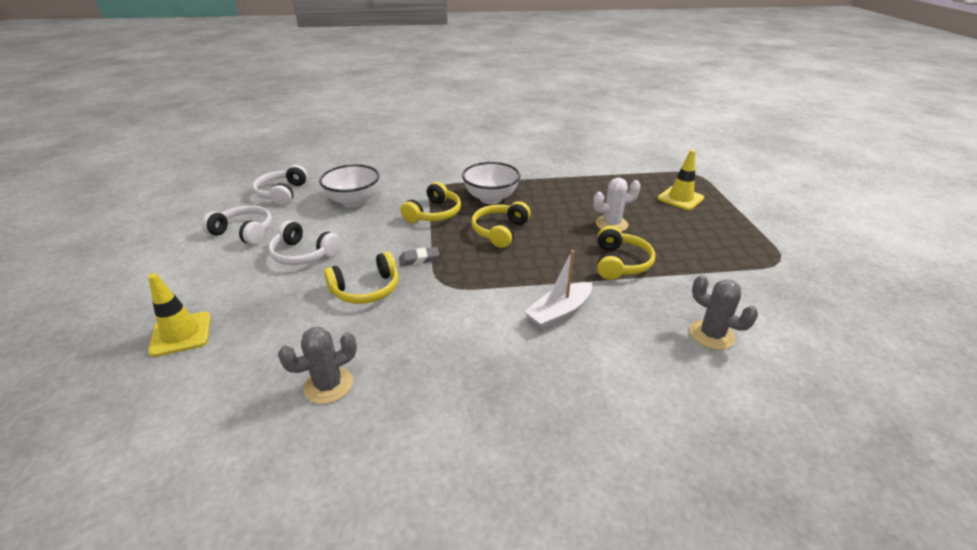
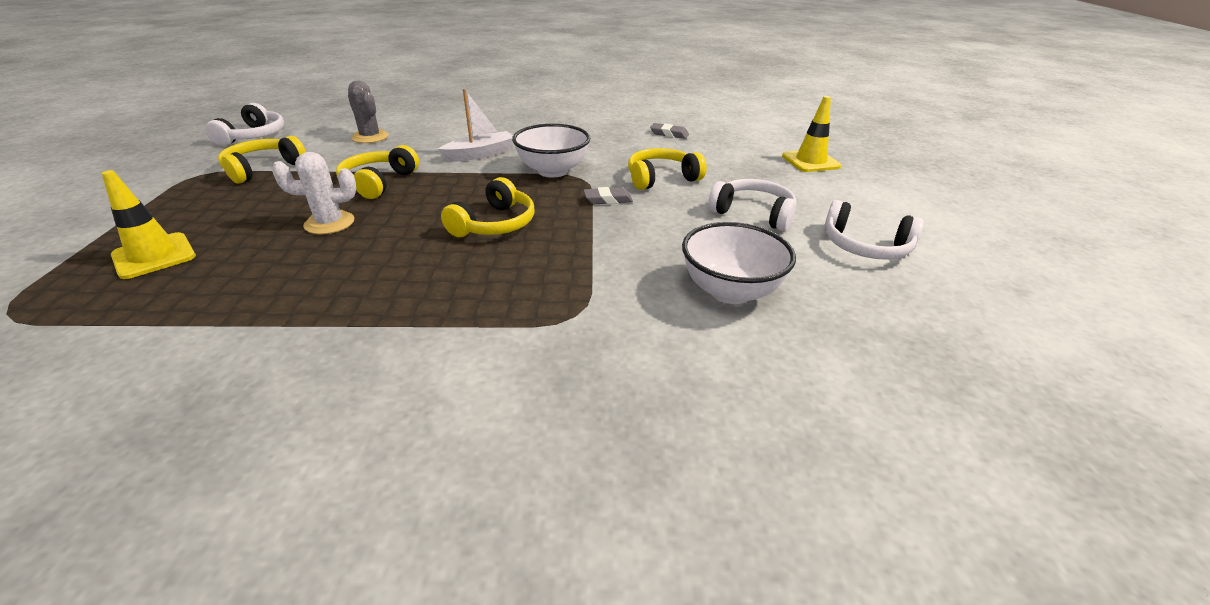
camera: 175 degrees left, 0 degrees up
(282, 193) = (886, 321): white headphones -> white headphones (254, 136)
(328, 385) = (669, 134): grey cactus -> grey eraser
(434, 213) = (585, 257): yellow headphones -> yellow headphones (263, 168)
(491, 198) = (479, 280): white bowl -> white bowl (552, 171)

